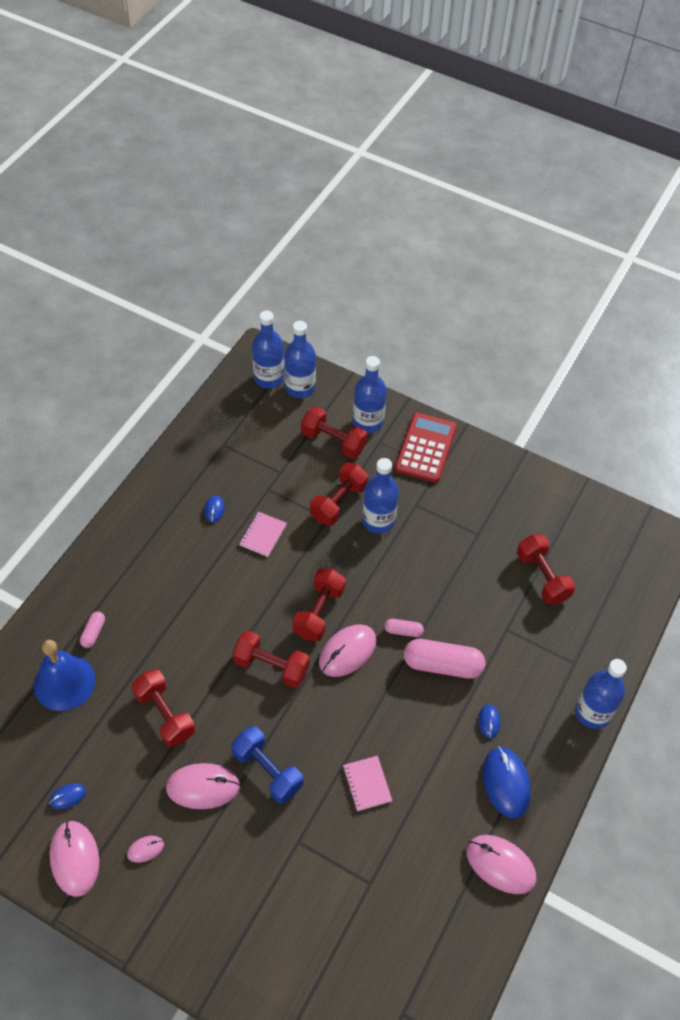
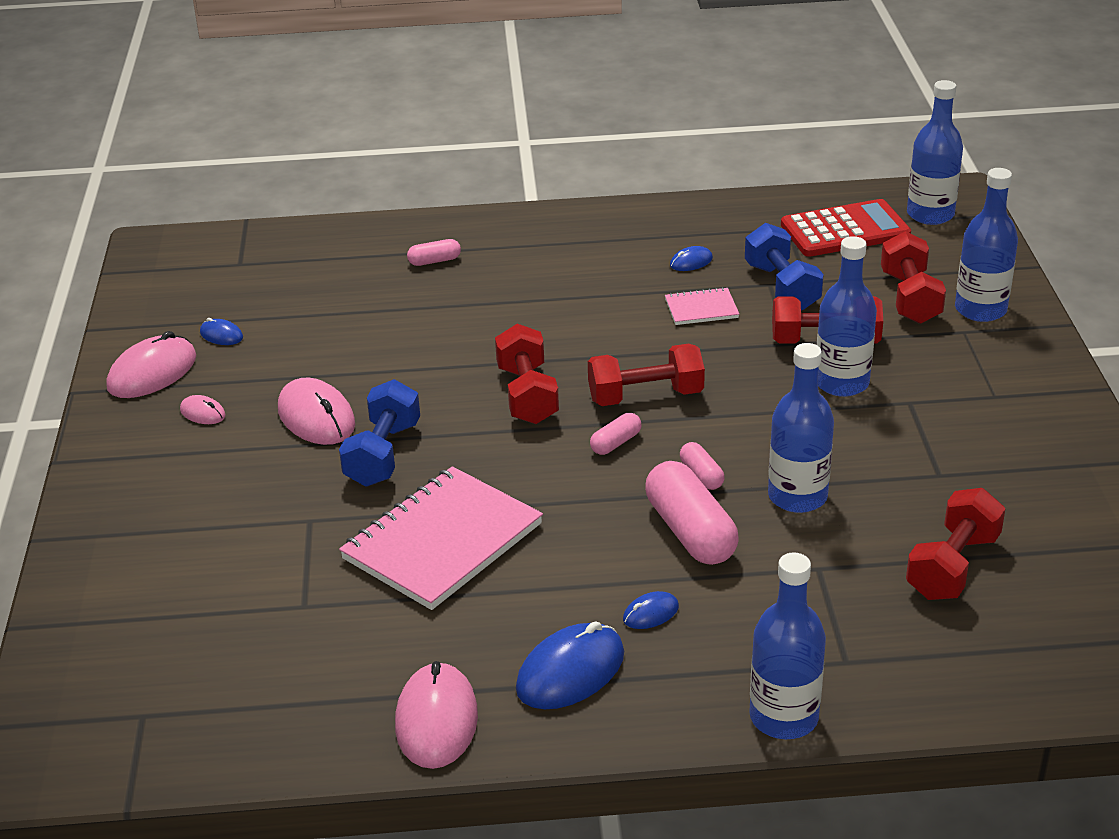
camera: 60 degrees right, 20 degrees down
(64, 682) = (355, 272): blue bell -> none
(165, 714) = (382, 350): red dumbbell -> none
(275, 486) = (782, 287): none -> blue dumbbell
(300, 388) = (951, 240): blue bottle -> blue bottle (797, 496)
(347, 651) = (615, 443): pink mouse -> pink capsule
(367, 784) = (442, 542): pink notebook -> pink notebook, size x2.13
(426, 448) = (1012, 371): red calculator -> red calculator (845, 230)

